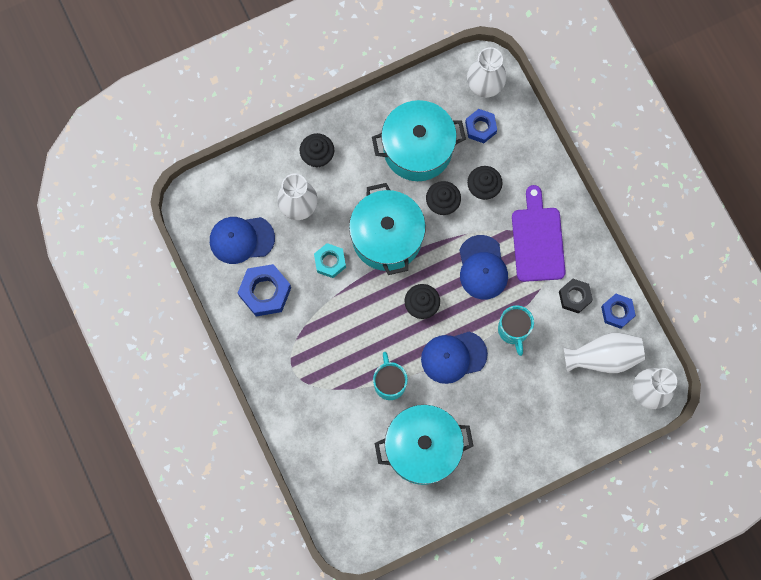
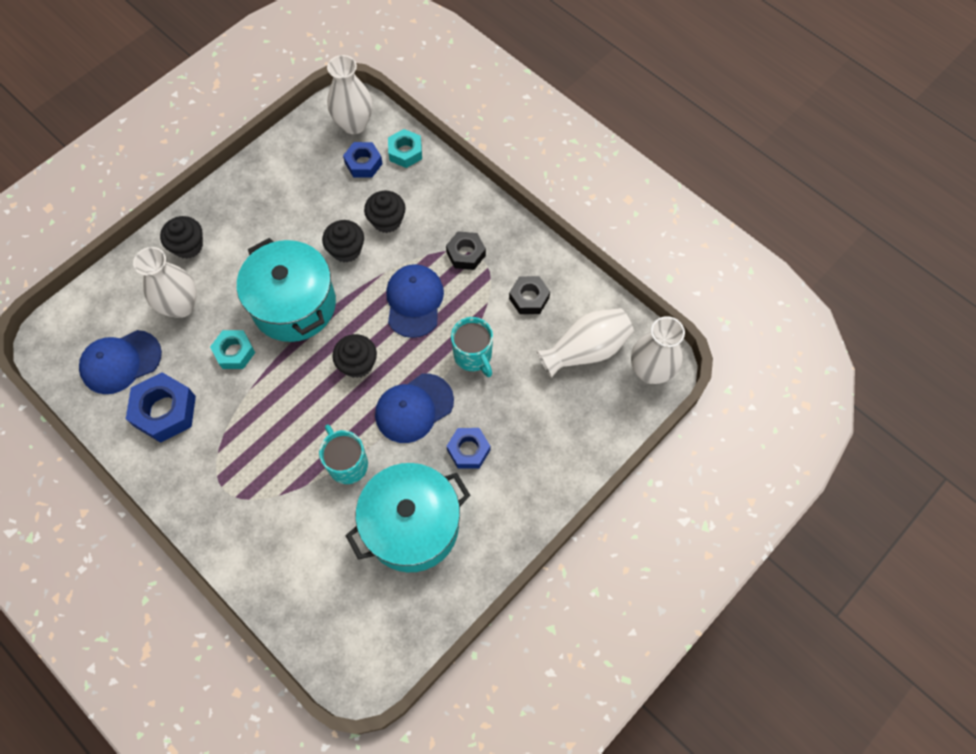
camera: 20 degrees left, 10 degrees down
(417, 149) = (300, 205): turquoise pot -> none
(482, 267) = (414, 301): blue cap -> blue cap turned 150 degrees counterclockwise
(519, 129) = (405, 152): none -> turquoise nut
(537, 240) = (466, 254): purple cutting board -> black nut
(617, 312) = (582, 298): blue nut -> blue nut (468, 450)

